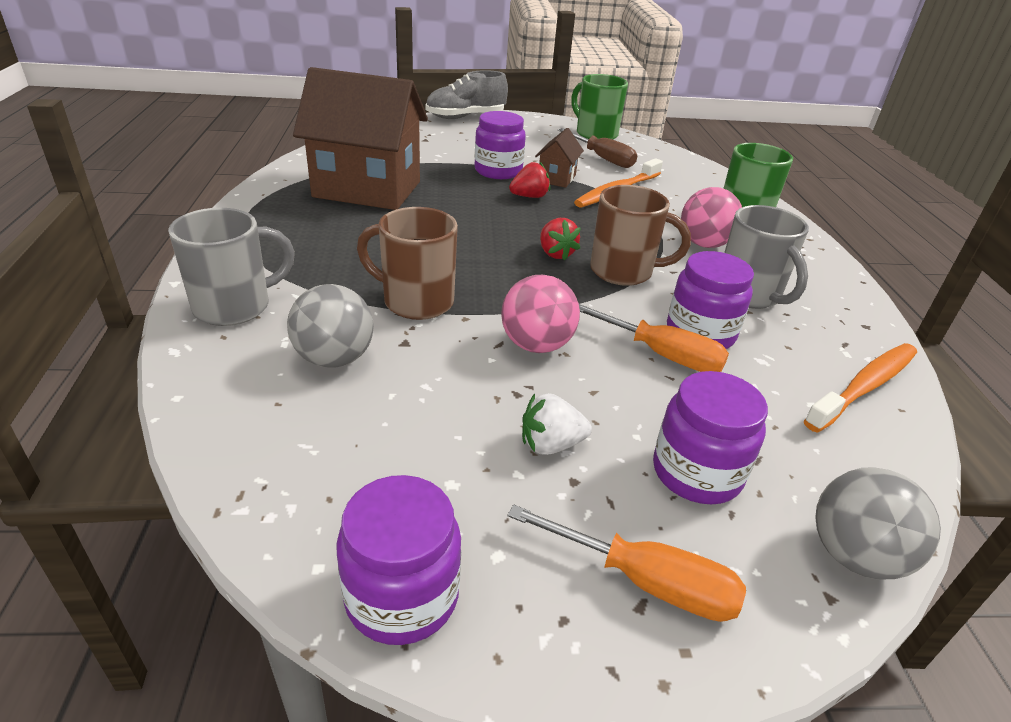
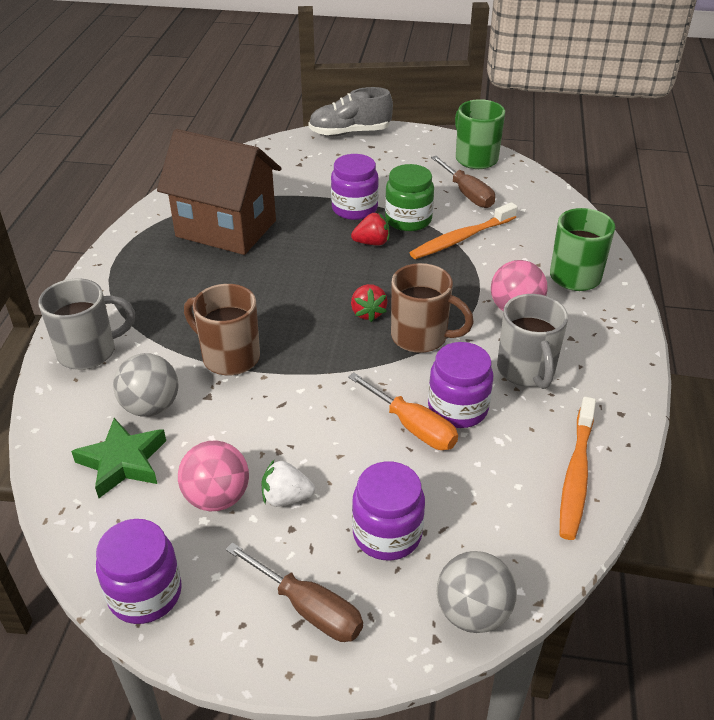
camera: 15 degrees right, 5 degrees up
(315, 424) = (123, 462): none -> green star
(536, 345) = (311, 408): pink ball -> pink ball (217, 497)
(556, 178) = (408, 220): brown house -> green jar
(644, 581) = (308, 608): orange screwdriver -> brown screwdriver
(864, 387) = (576, 474): orange toothbrush -> orange toothbrush turned 135 degrees clockwise

